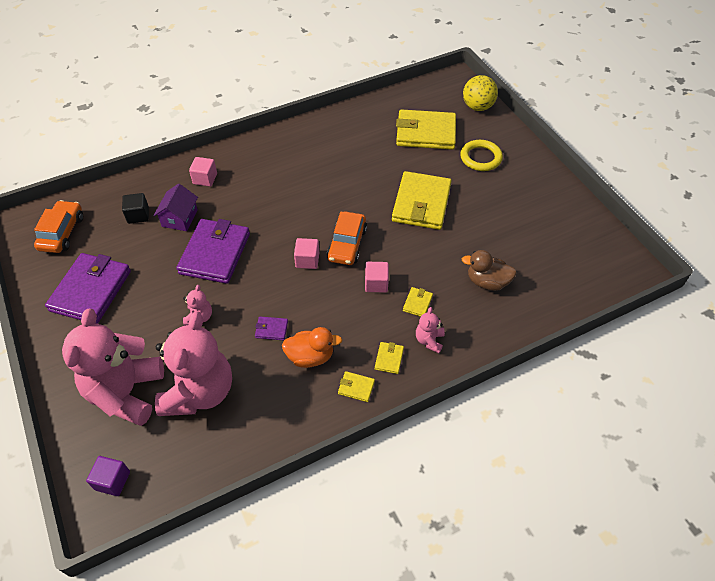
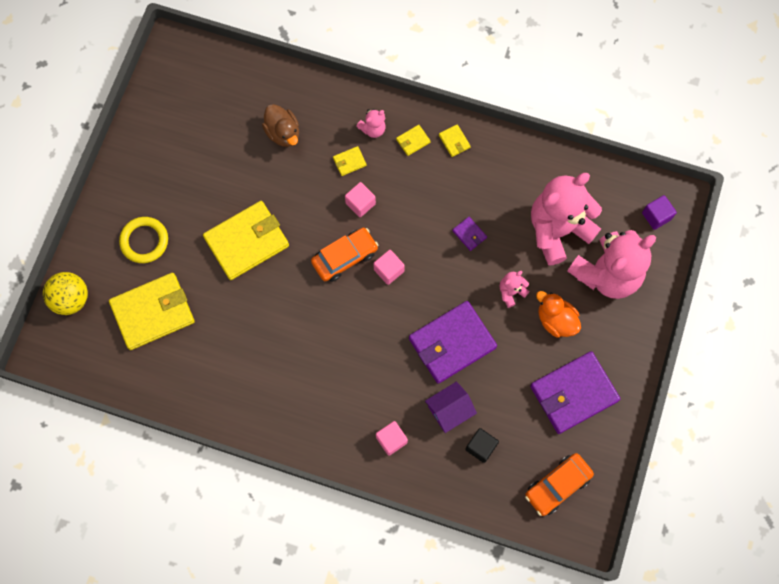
camera: 135 degrees left, 20 degrees up
(310, 356) = (462, 189): orange duck -> orange duck (556, 320)
(425, 133) = (153, 312): yellow wallet -> yellow wallet turned 75 degrees counterclockwise

